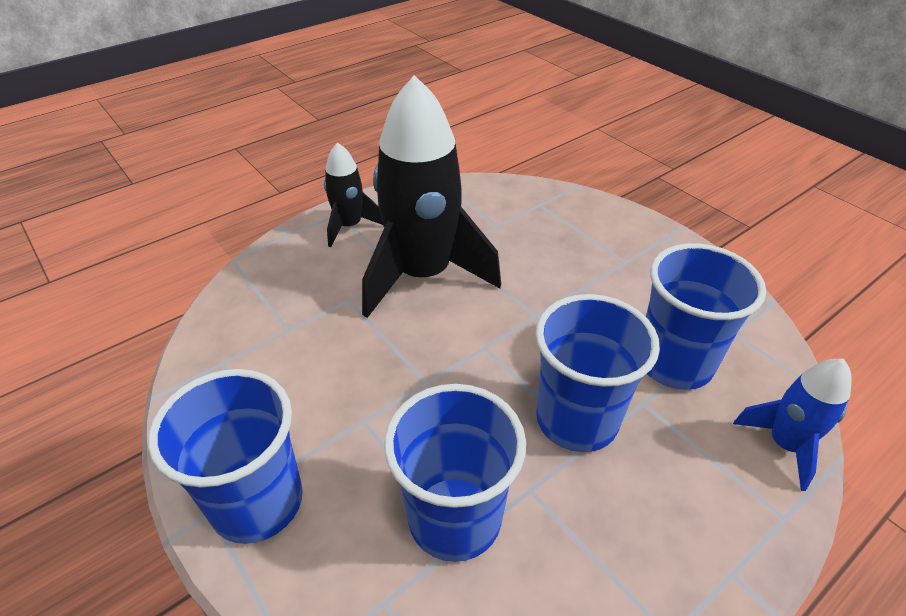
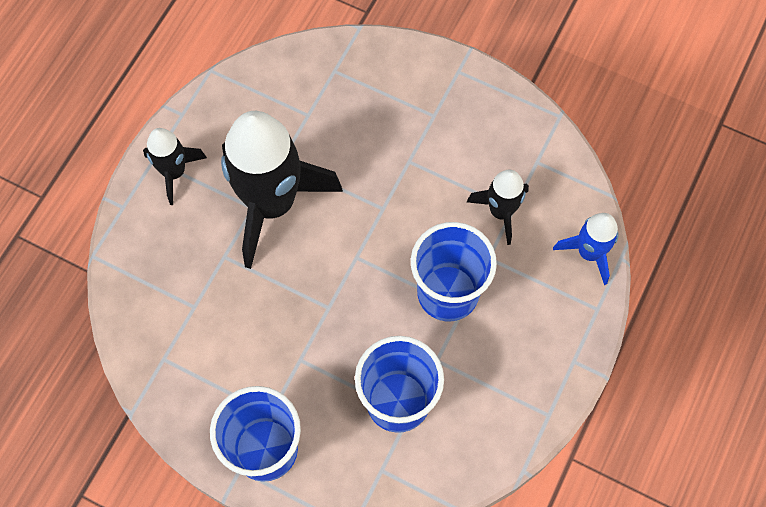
camera: 25 degrees left, 25 degrees up
(674, 363) = (500, 211): blue cup -> black rocket

